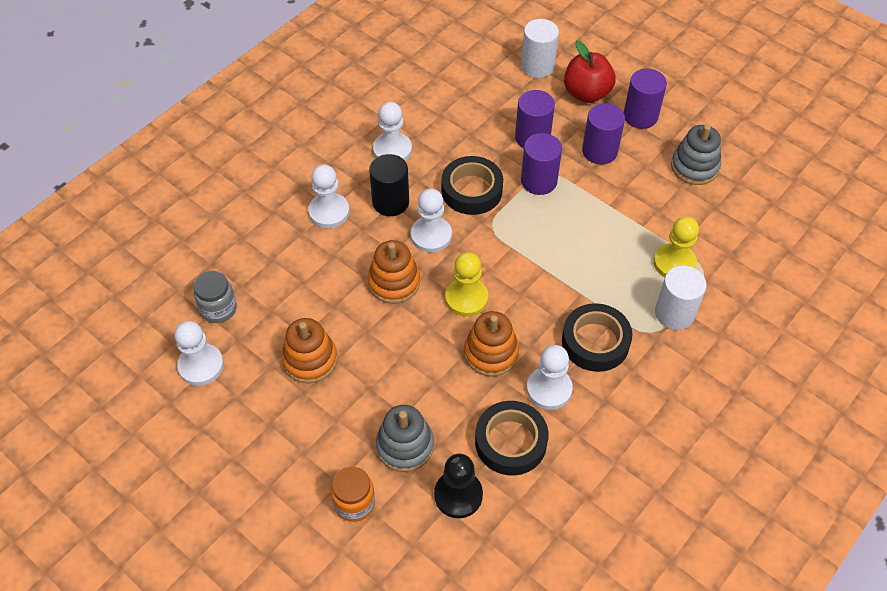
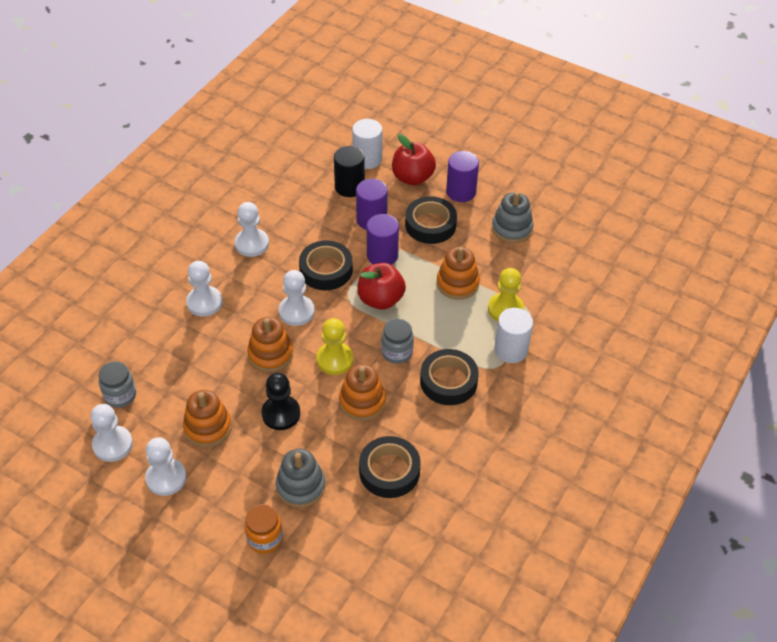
camera: 10 degrees left, 5 degrees down
(390, 202) = (257, 288): black cylinder -> black cylinder (349, 187)
(458, 495) = (351, 519): black pawn -> black pawn (281, 414)
(529, 233) = (380, 299): none -> red apple
(539, 299) = (397, 352): none -> grey jar
(549, 389) = (415, 424): white pawn -> white pawn (166, 478)
(599, 151) = (430, 225): purple cylinder -> black tape
(622, 225) = (457, 283): none -> orange stacking toy

